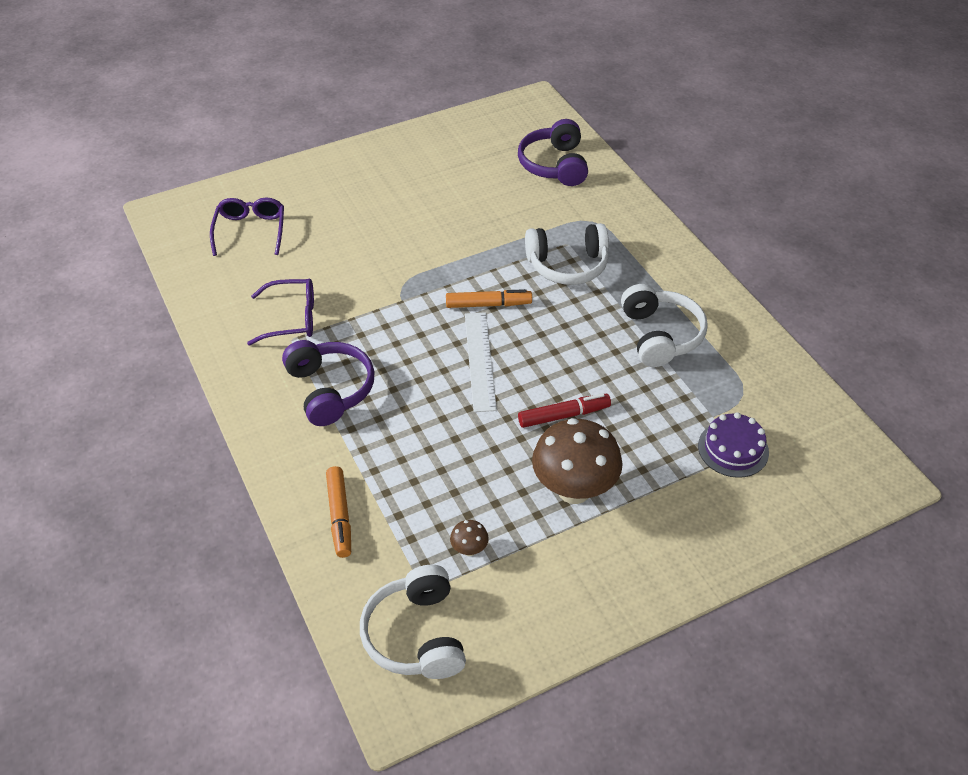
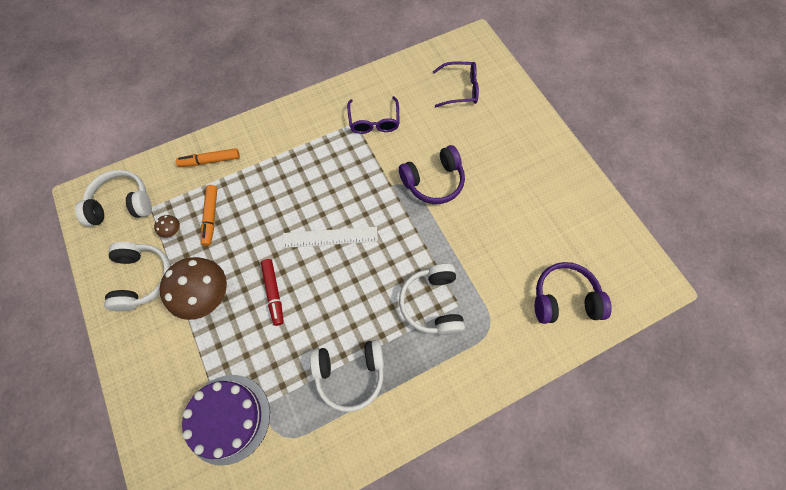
camera: 90 degrees right, 20 degrees up
(330, 390) = (309, 148): purple headphones -> purple headphones (433, 181)
(488, 304) = (386, 243): orange marker -> orange marker (211, 217)
(550, 579) = (142, 278): none -> white headphones
(733, 449) = (228, 418): purple cake -> purple cake, size x1.56

